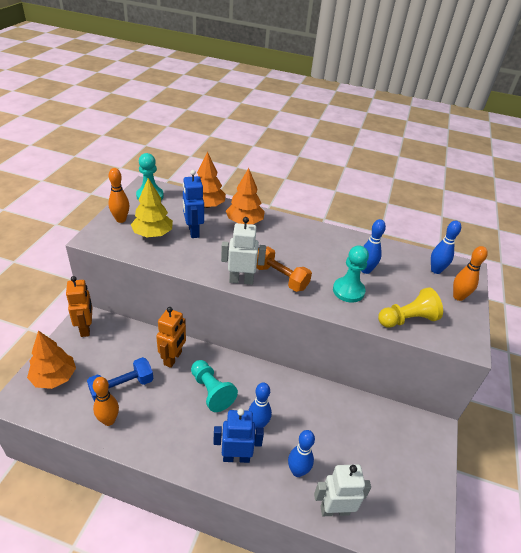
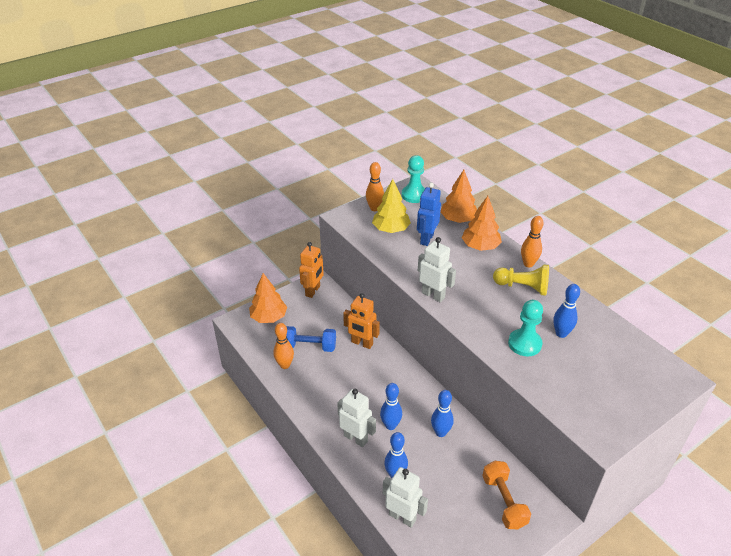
camera: 40 degrees right, 0 degrees up
(173, 358) = (362, 343): orange robot -> orange robot turned 60 degrees clockwise
(211, 391) = (373, 382): turquoise pawn -> none
(236, 457) = (356, 438): blue robot -> white robot
(280, 278) = (469, 307): orange dumbbell -> orange dumbbell (504, 501)
(407, 319) = (560, 392): yellow pawn -> yellow pawn (522, 287)
(436, 270) = (641, 364): blue bowling pin -> blue bowling pin (440, 432)
(458, 297) = (640, 398): orange bowling pin -> orange bowling pin (528, 264)

